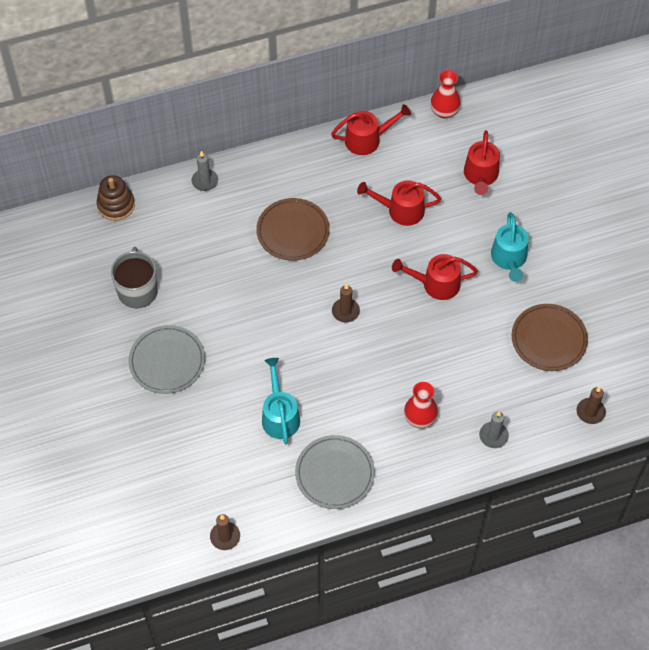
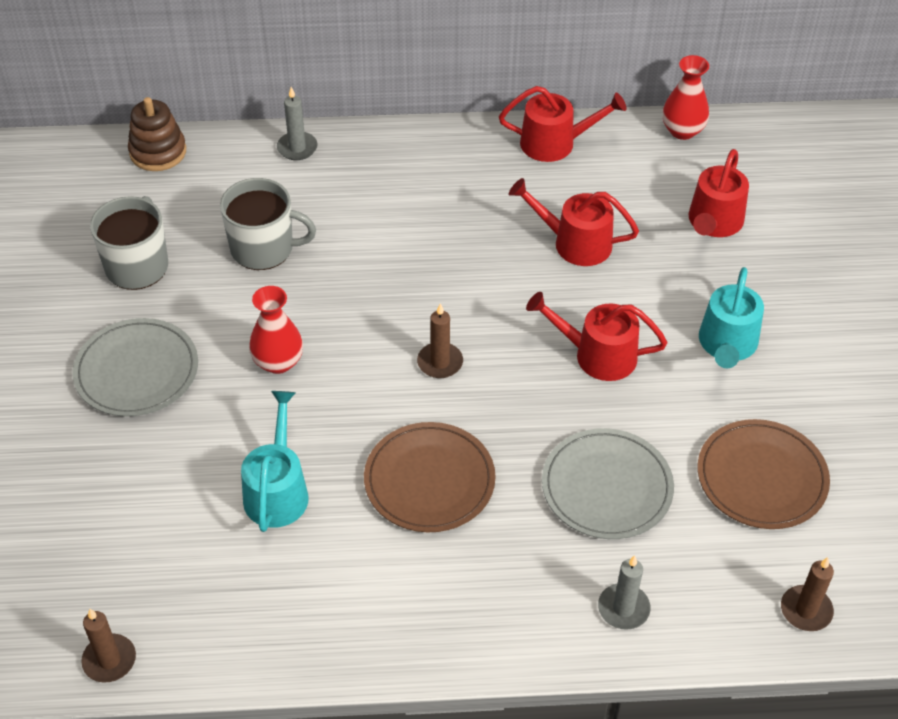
camera: 15 degrees right, 10 degrees down
(211, 259) = (264, 248): none -> grey mug
(293, 231) = (400, 237): brown plate -> brown plate (429, 480)
(335, 473) = (332, 603): grey plate -> grey plate (607, 487)
(420, 418) = (506, 549): red vase -> red vase (278, 362)

